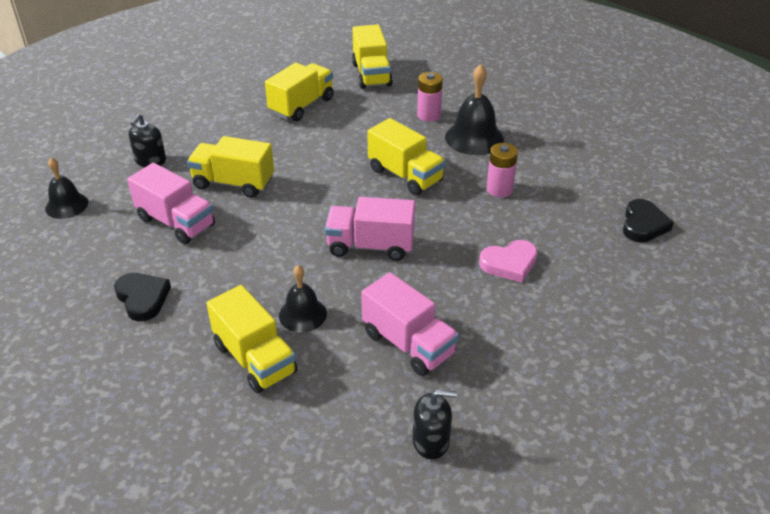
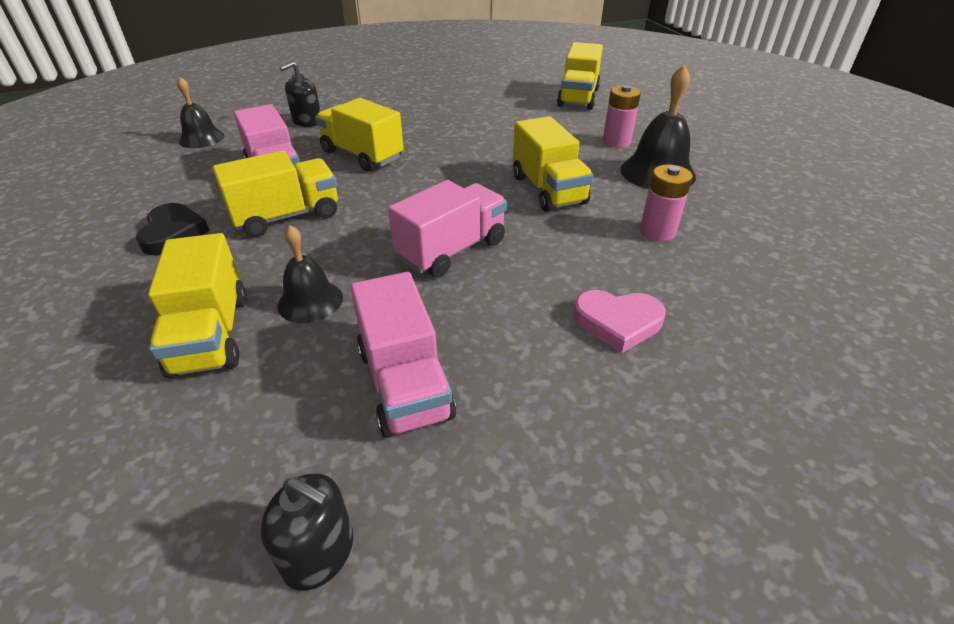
camera: 25 degrees right, 0 degrees up
(301, 106) = (486, 108): yellow truck -> yellow truck (287, 216)
(370, 246) = (451, 250): pink truck -> pink truck turned 105 degrees clockwise
(643, 224) = (859, 330): black heart -> none

